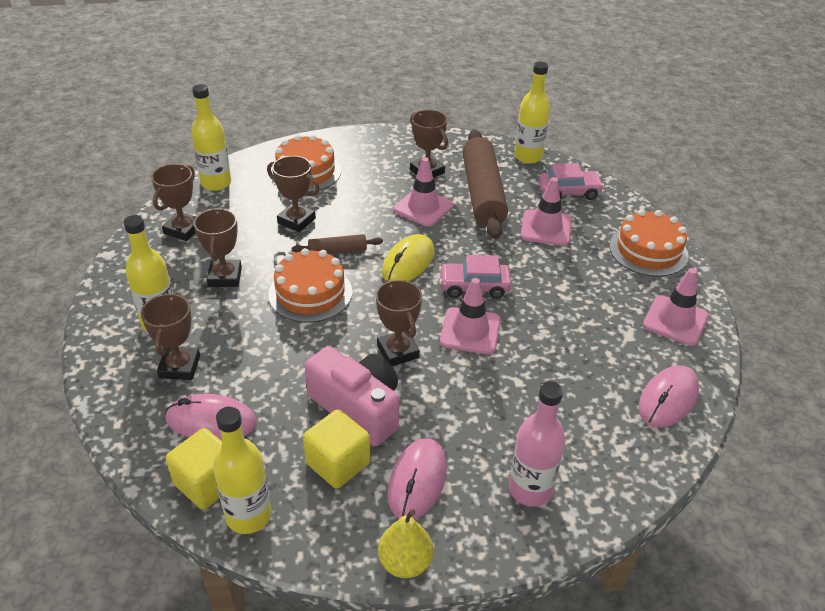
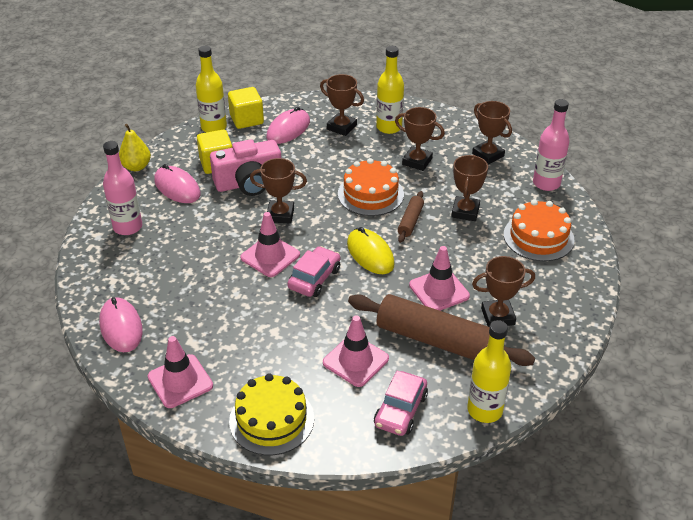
camera: 120 degrees right, 0 degrees up
(216, 183) = (546, 183): yellow bottle -> pink bottle
(296, 221) = (465, 211): brown trophy -> brown trophy turned 45 degrees counterclockwise
(648, 251) = (271, 419): orange cake -> yellow cake

